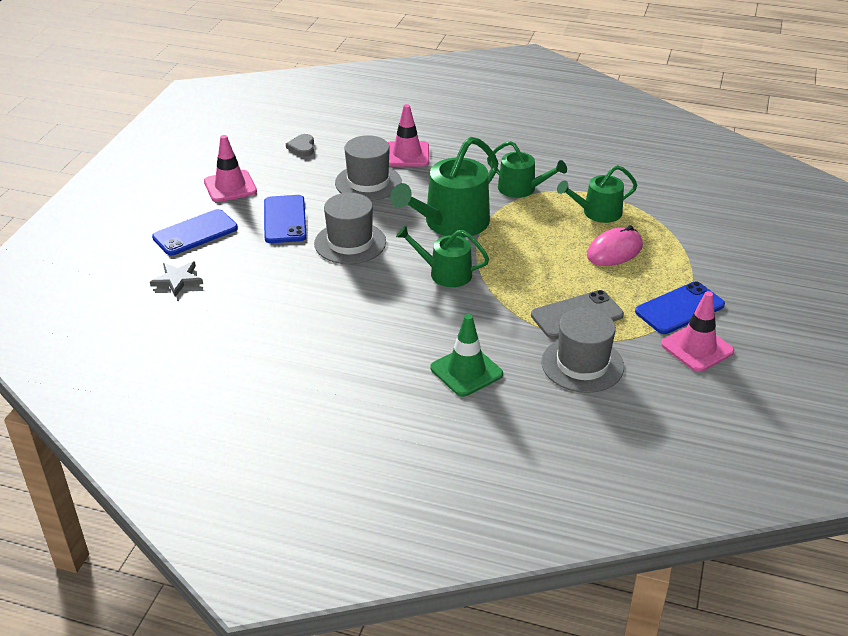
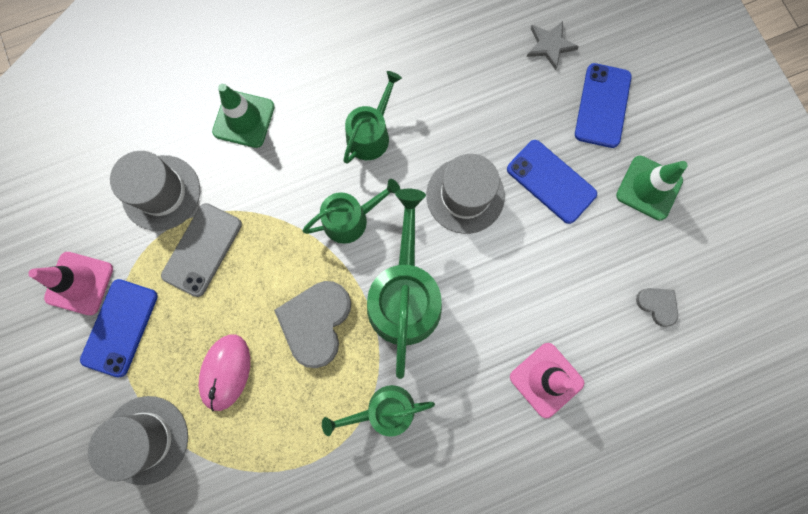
camera: 140 degrees right, 40 degrees up
(230, 186) = (649, 188): pink traffic cone -> green traffic cone
(368, 182) = (536, 298): grey hat -> grey hat (146, 439)
(526, 241) = (316, 322): none -> grey heart
(597, 213) = (281, 427): green watering can -> green watering can (371, 134)

